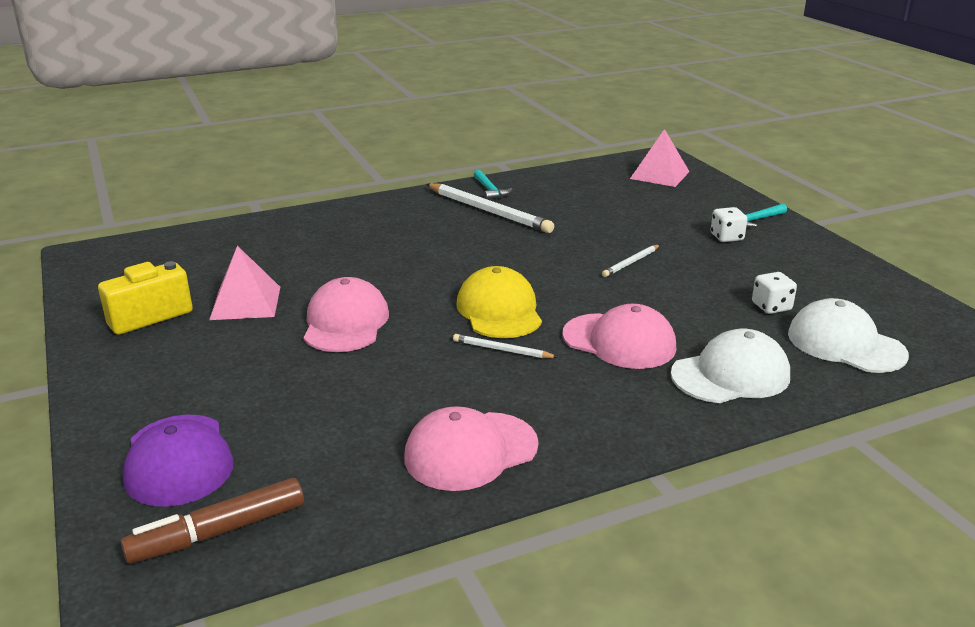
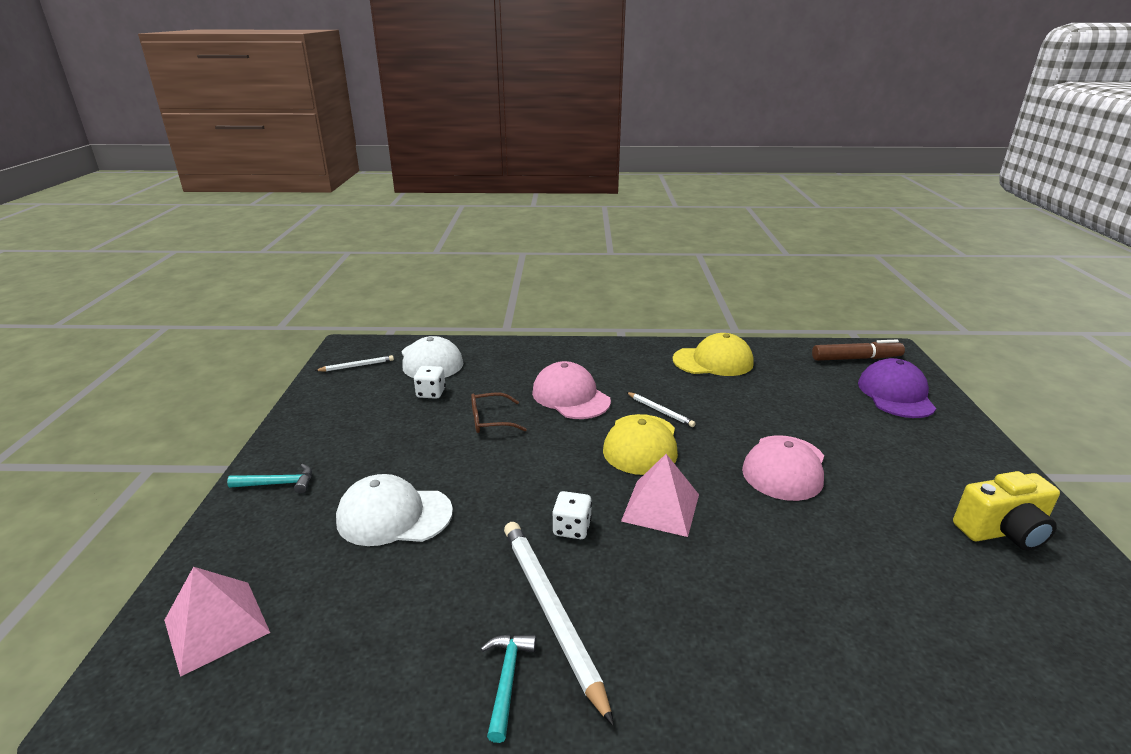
camera: 155 degrees left, 0 degrees up
(245, 303) = (895, 521): pink pyramid -> pink pyramid (661, 507)
(470, 451) = (713, 361): pink cap -> yellow cap
(631, 262) = (476, 463): white pencil -> white pencil (357, 366)
(669, 296) = (490, 420): none -> brown glasses
(726, 237) = (345, 468): white dice -> white dice (572, 528)
(730, 375) = (526, 361): white cap -> white cap (394, 515)

